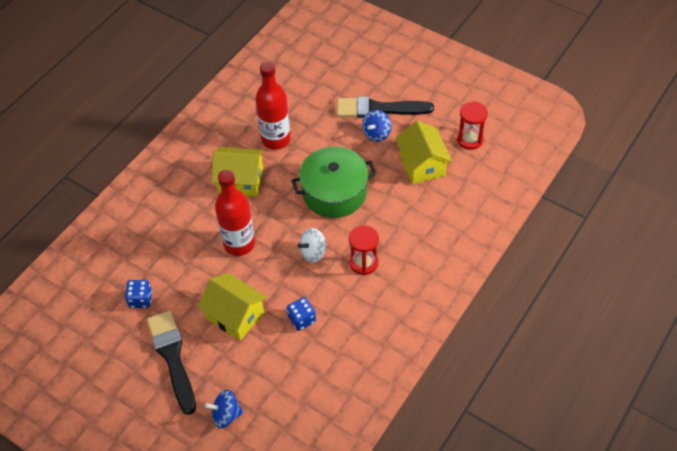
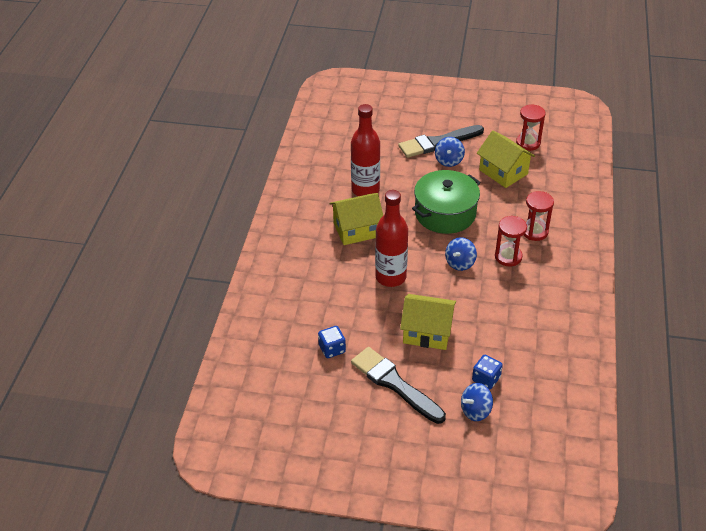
camera: 25 degrees left, 10 degrees down
(302, 319) = (487, 315): blue dice -> blue dice (486, 379)
(313, 252) = (460, 263): white spinning top -> blue spinning top
(408, 244) = (534, 232): none -> red hourglass

